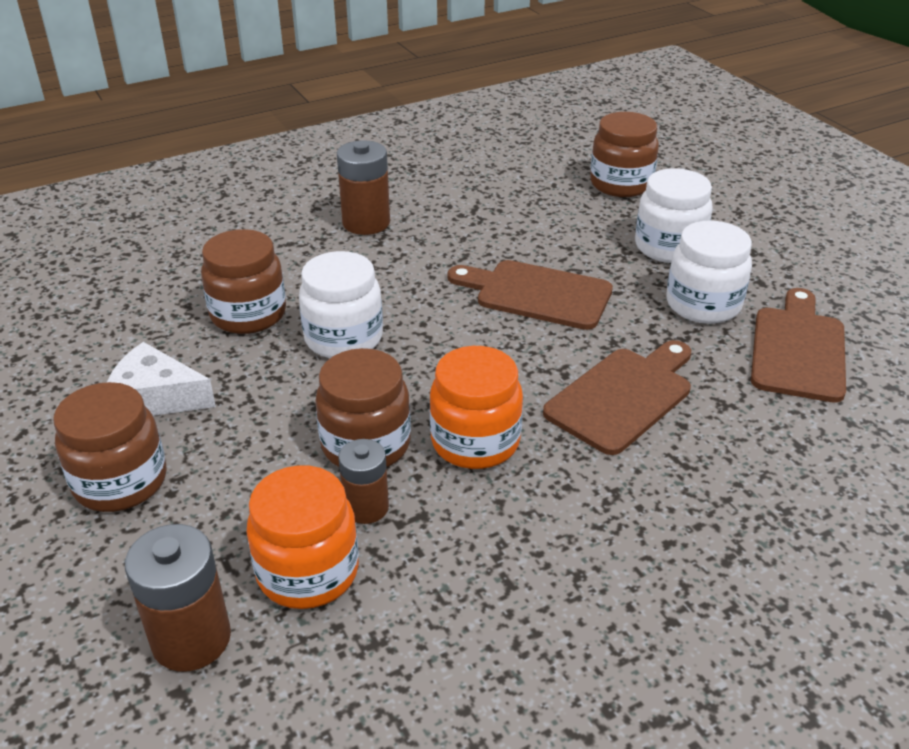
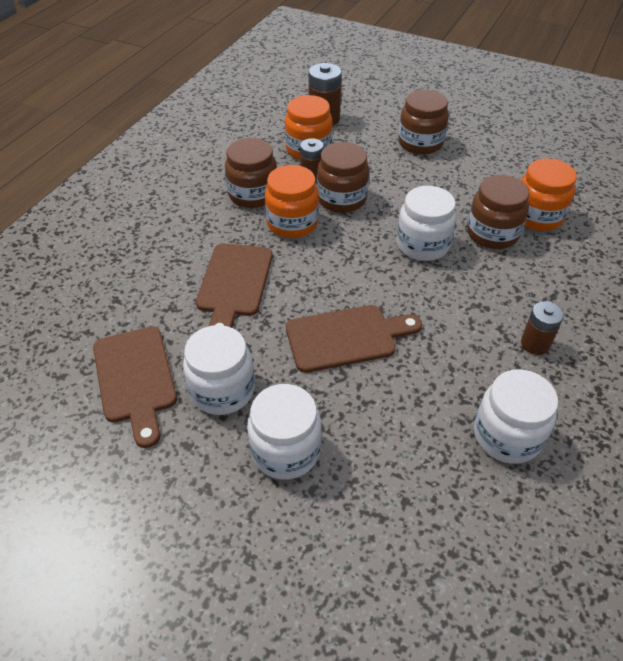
camera: 145 degrees right, 10 degrees up
(156, 398) = (462, 175): white cheese -> none
(168, 308) = (537, 216): none -> orange jar
(366, 223) = (535, 344): brown battery -> brown battery, size x0.66
(475, 191) = (507, 436): none -> white jar
(621, 184) = (394, 537): brown jar -> brown jar (253, 194)

